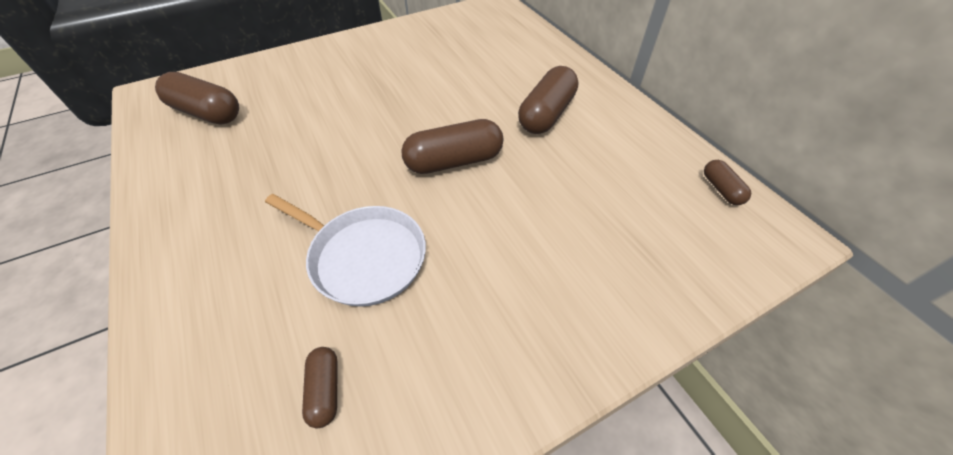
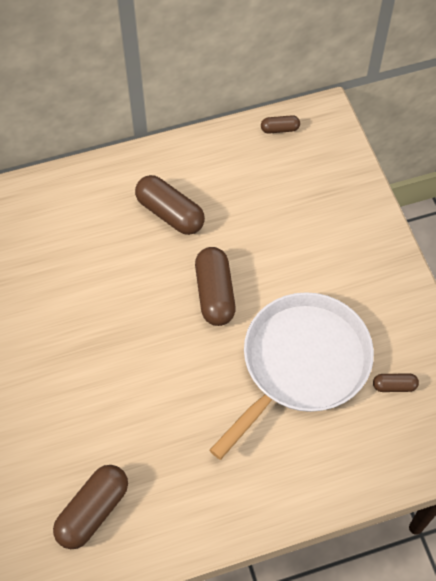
camera: 80 degrees left, 10 degrees up
(363, 257) = (301, 364): white pan -> white pan, size x1.55

